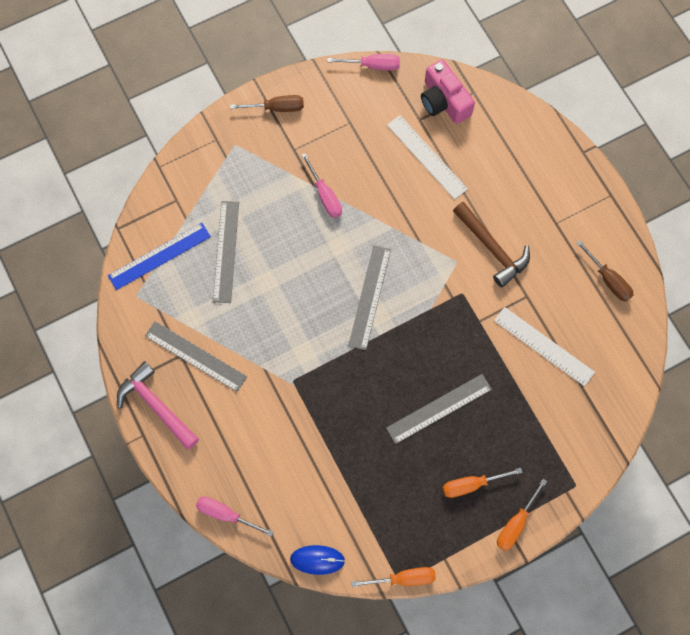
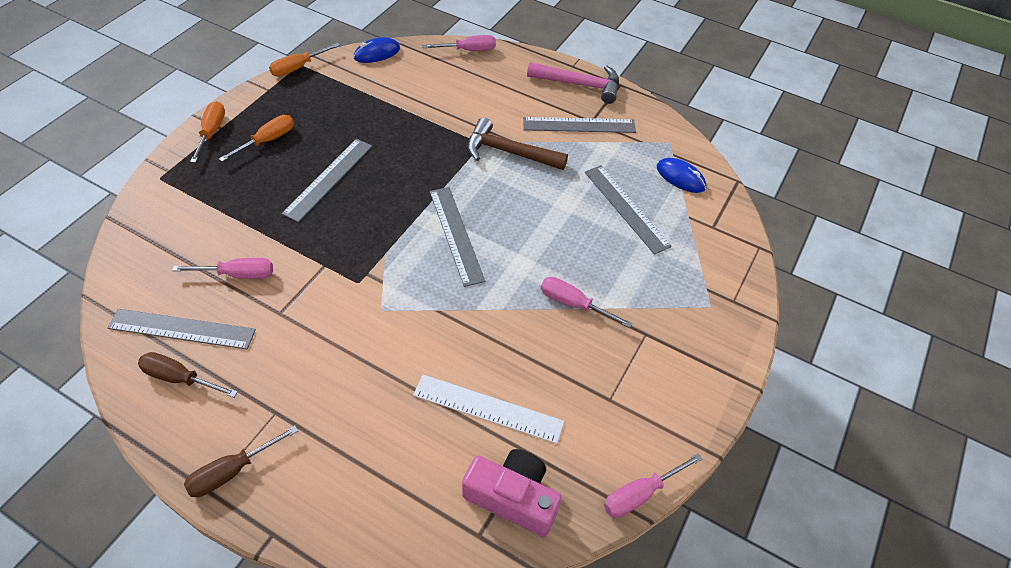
camera: 145 degrees right, 20 degrees down
(159, 256) = (680, 177): blue ruler -> blue mouse
(277, 108) = (704, 370): brown screwdriver -> brown screwdriver (231, 471)
(492, 248) = (347, 343): brown hammer -> brown hammer (509, 152)
(544, 346) = (239, 274): white ruler -> pink screwdriver
(597, 318) = (182, 329): none -> grey ruler

